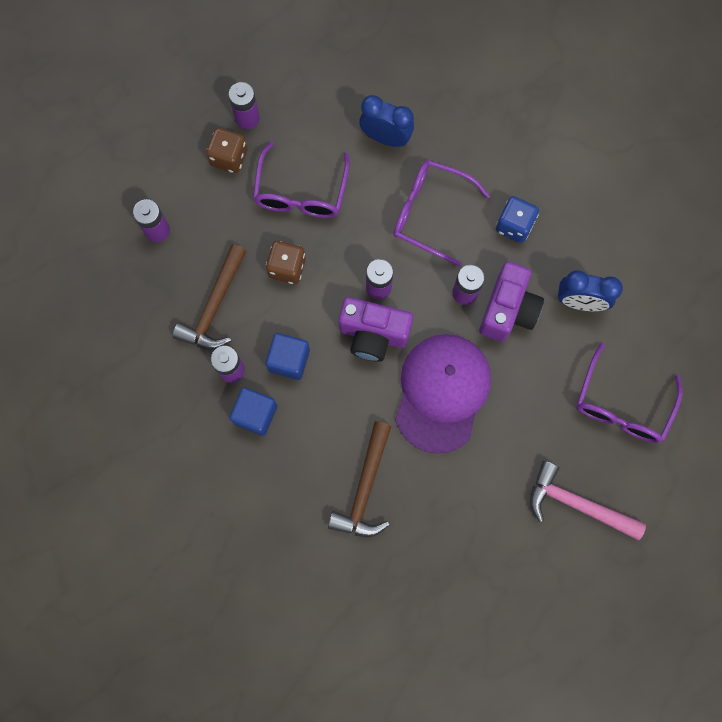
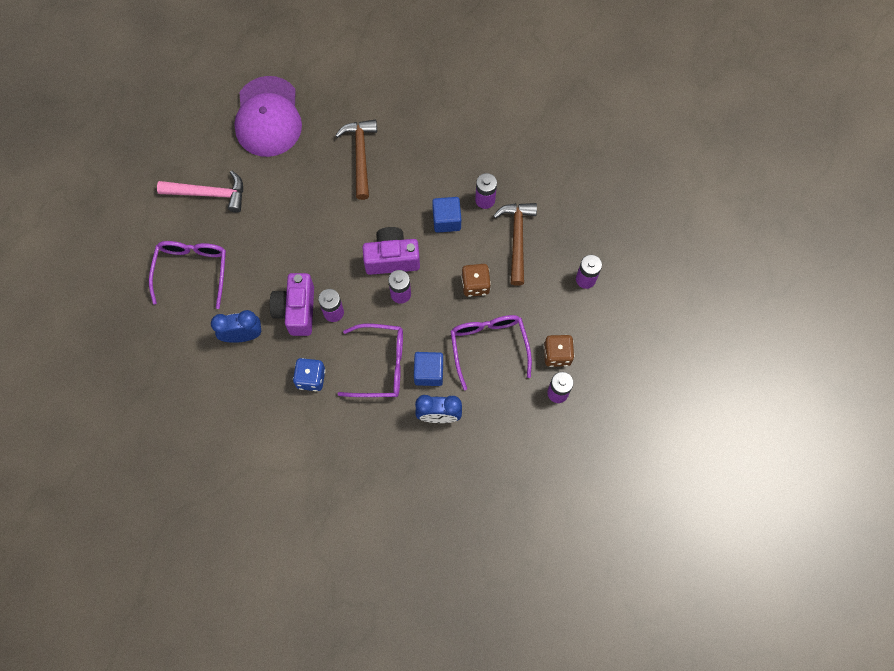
camera: 160 degrees right, 5 degrees down
(255, 414) = (455, 176): blue cube -> blue cube (428, 372)
(442, 392) = (327, 235): purple cap -> purple cap (268, 117)

